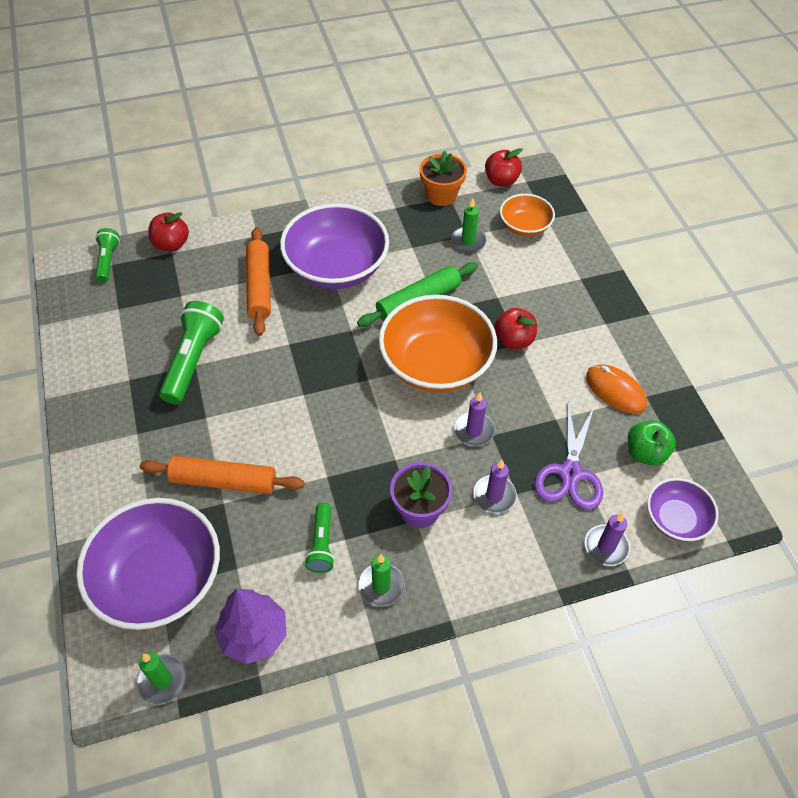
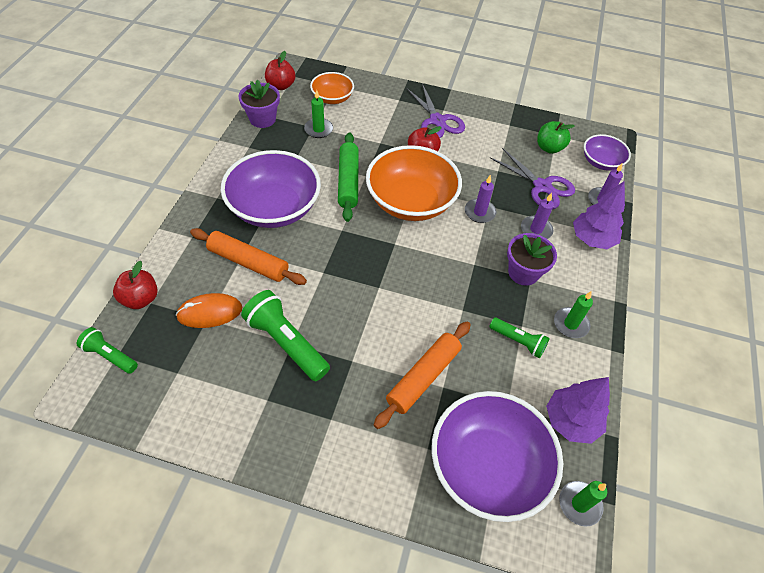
camera: 60 degrees left, 0 degrees up
(441, 195) = (262, 119): orange flower pot -> purple flower pot
(528, 560) = (592, 239): none -> purple tree
(581, 327) = (437, 121): none -> purple scissors
(615, 391) = (496, 134): orange mouse -> orange mouse (210, 312)

